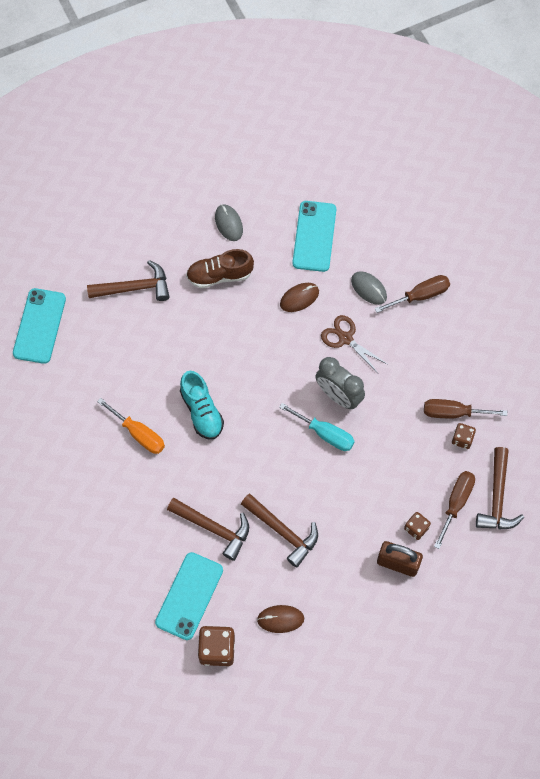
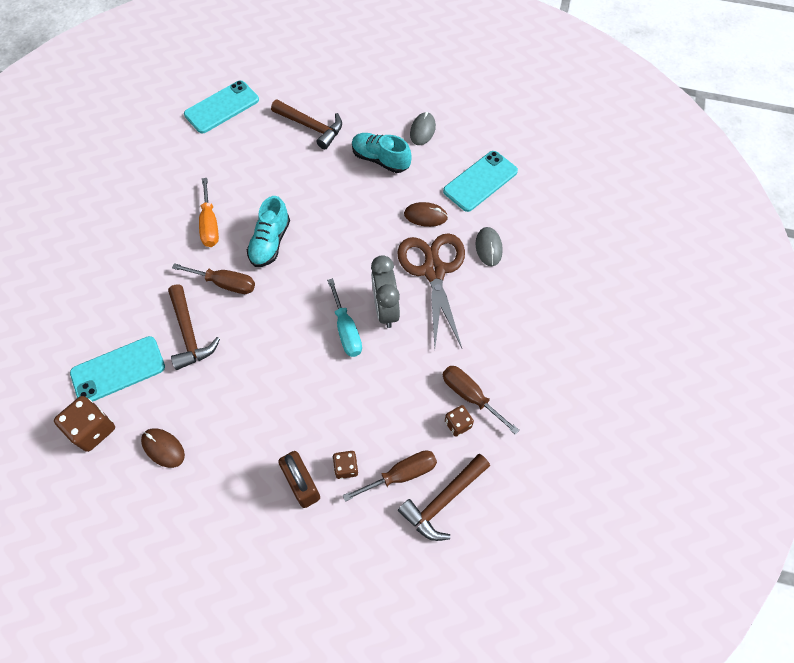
camera: 40 degrees right, 5 degrees down
(219, 275) = (380, 159): brown shoe -> turquoise shoe
(283, 532) = (237, 379): brown hammer -> none
(345, 338) = (434, 270): brown scissors -> brown scissors, size x1.74
(420, 295) = (528, 282): brown screwdriver -> brown screwdriver (225, 283)

